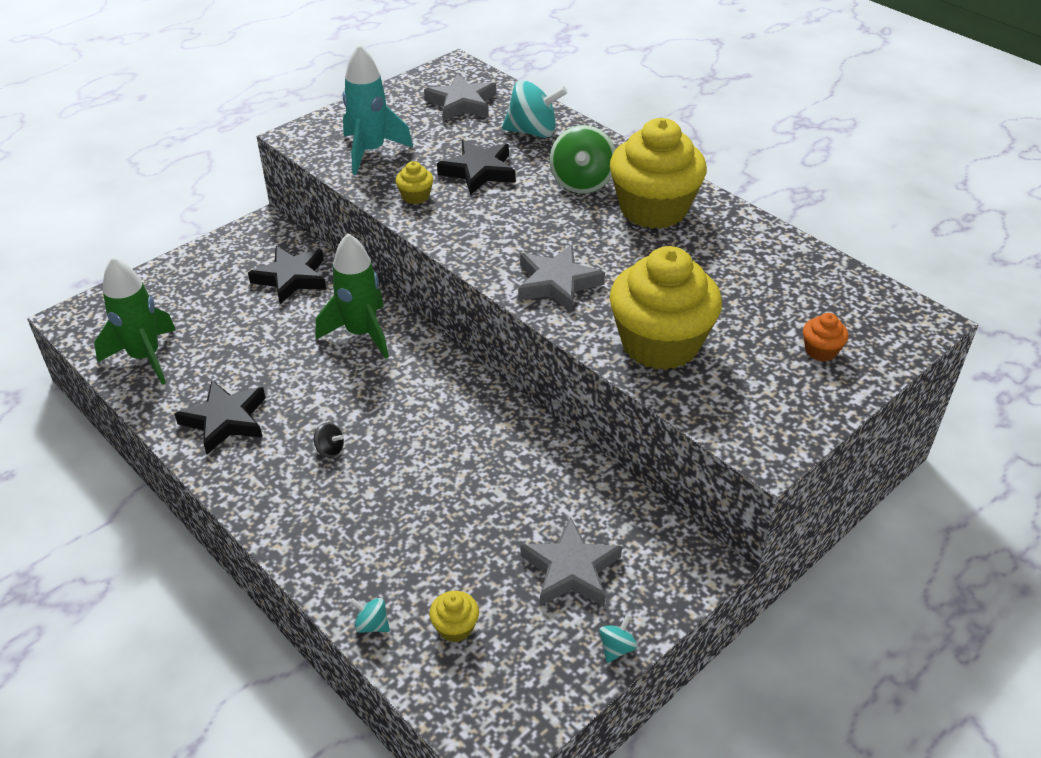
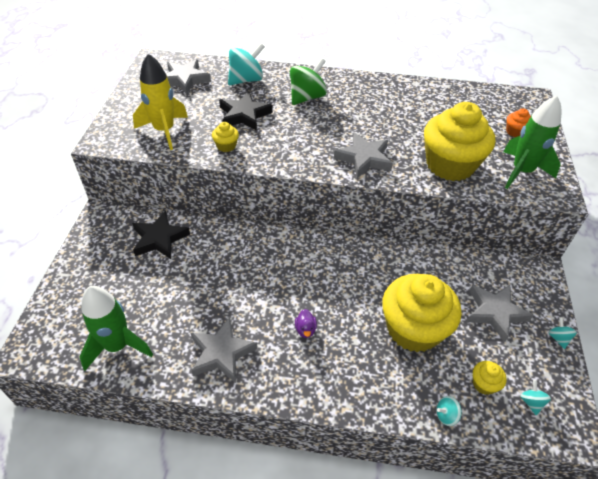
camera: 40 degrees left, 5 degrees up
(225, 420) = (221, 353): black star -> grey star
(330, 449) = (305, 329): black spinning top -> purple duck
(361, 333) = (242, 249): green rocket -> green rocket (521, 172)
(370, 152) = (164, 131): turquoise rocket -> yellow rocket
(486, 683) = (531, 402): none -> turquoise spinning top
(582, 182) = (307, 97): green spinning top -> green spinning top turned 105 degrees counterclockwise
(653, 209) = (359, 96): yellow cupcake -> yellow cupcake (413, 329)

